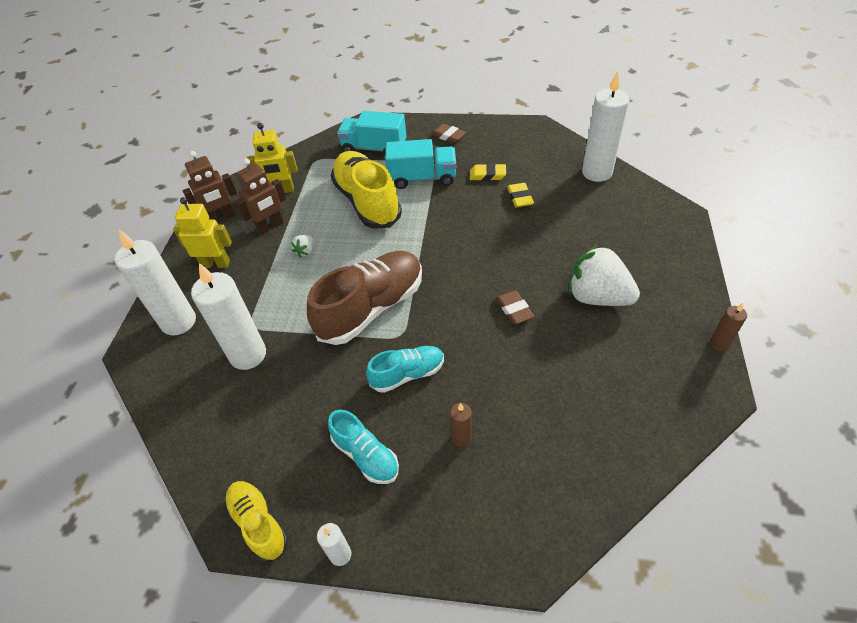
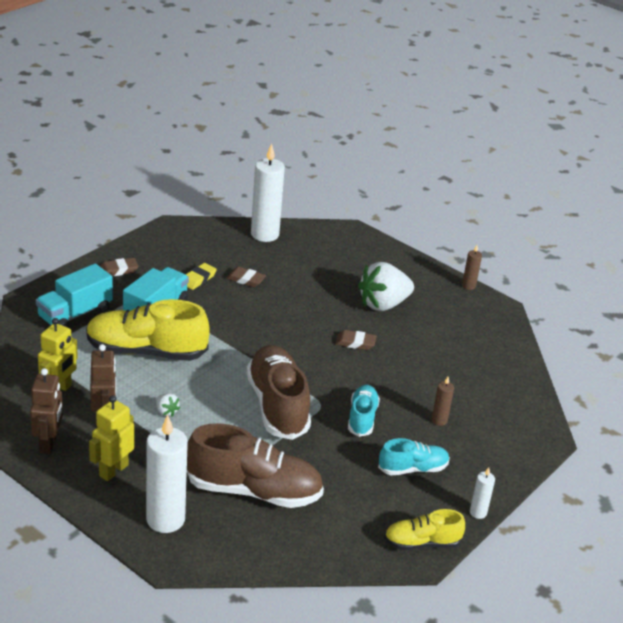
camera: 65 degrees left, 15 degrees down
(248, 355) = (254, 491): white candle -> brown shoe
(520, 197) = (246, 279): yellow eraser -> brown eraser

